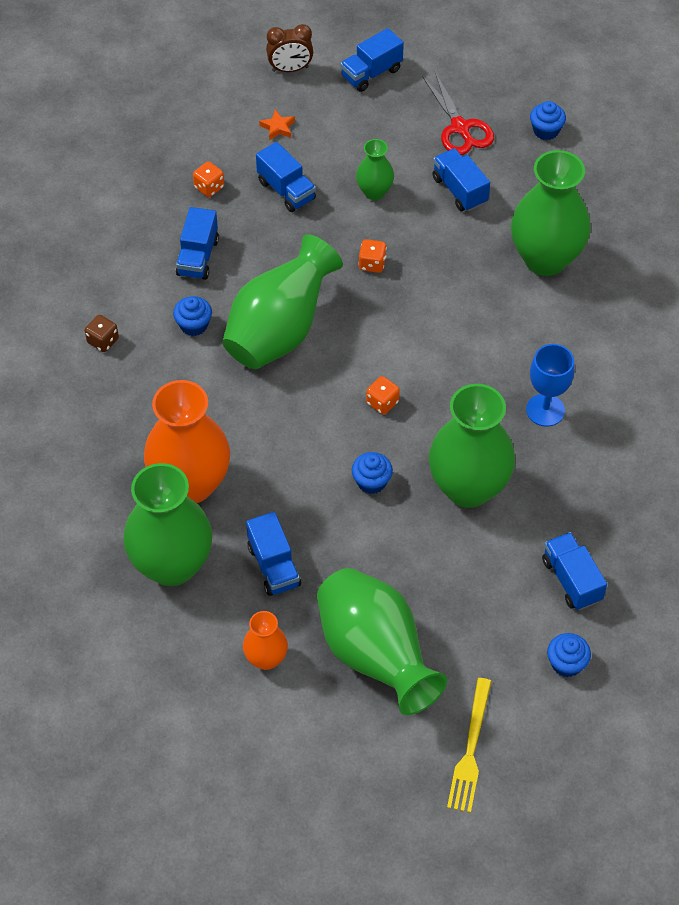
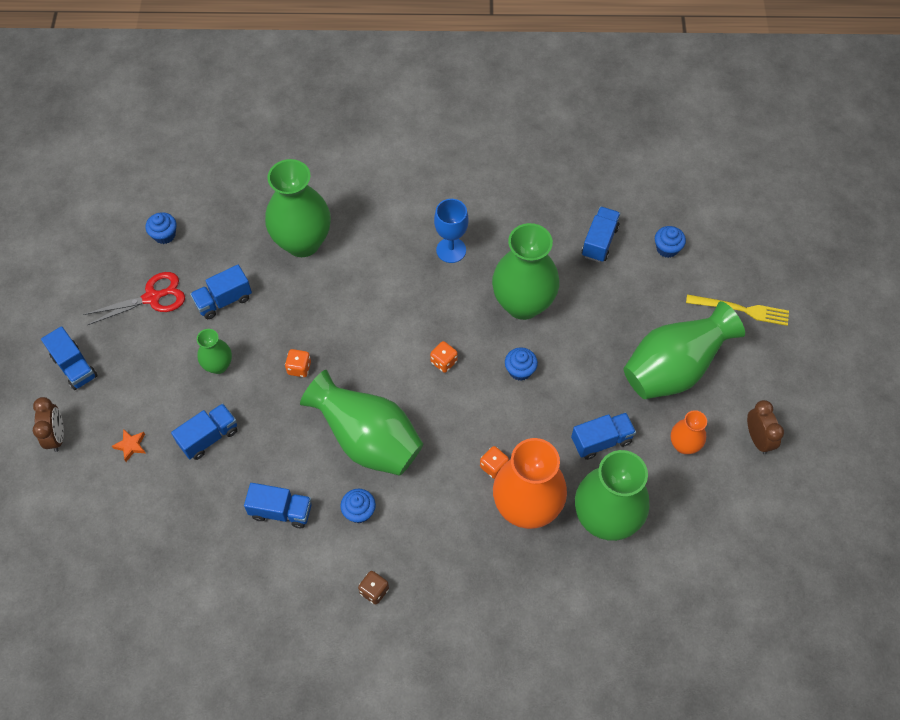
camera: 90 degrees left, 5 degrees up
(209, 187) = (198, 504): orange dice -> orange dice (493, 466)
(273, 748) = (757, 439): none -> brown clock
(571, 580) = (599, 242): blue truck -> blue truck turned 135 degrees clockwise

